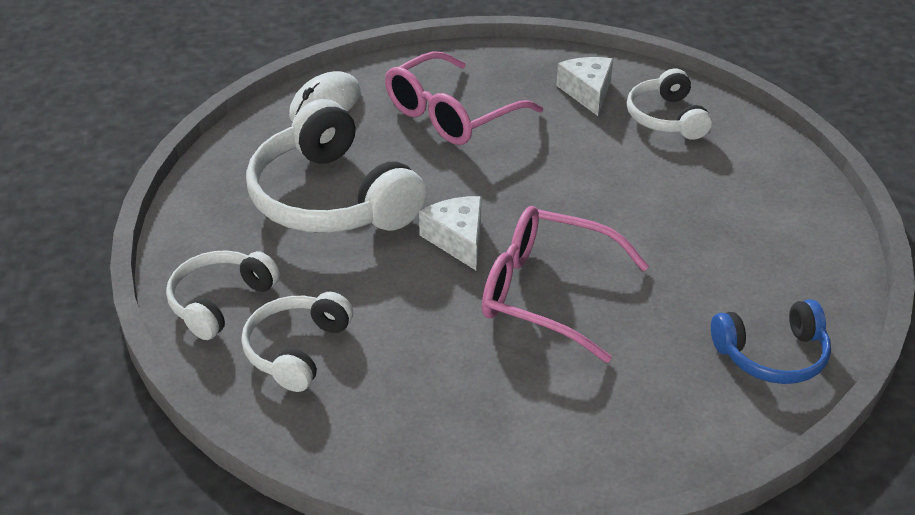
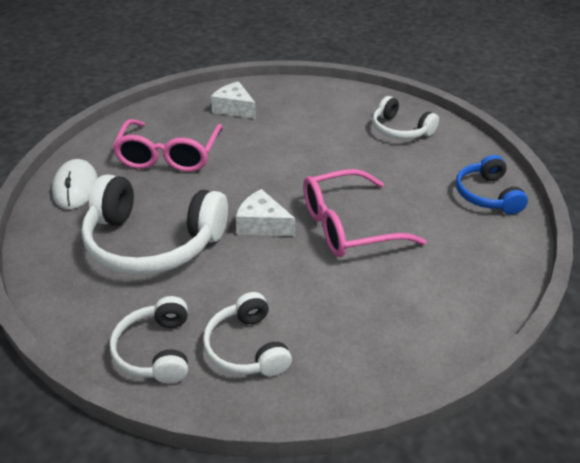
camera: 40 degrees left, 0 degrees up
(666, 118) = (293, 104): white headphones -> white headphones (400, 130)
(772, 355) = (487, 195): blue headphones -> blue headphones turned 135 degrees clockwise

